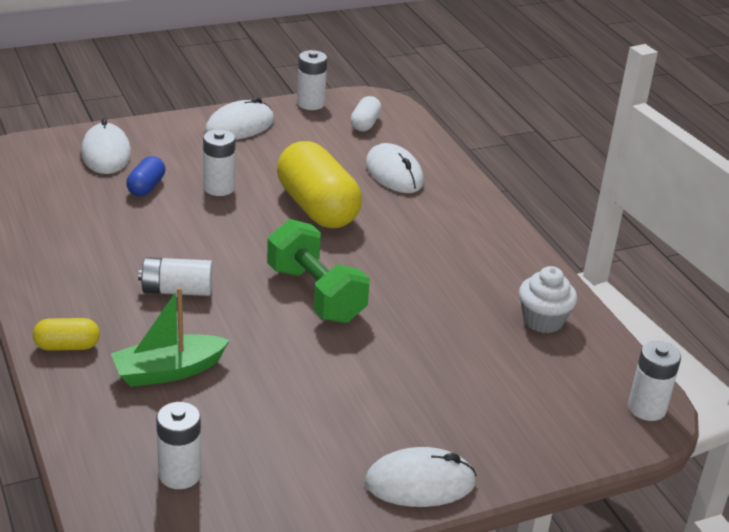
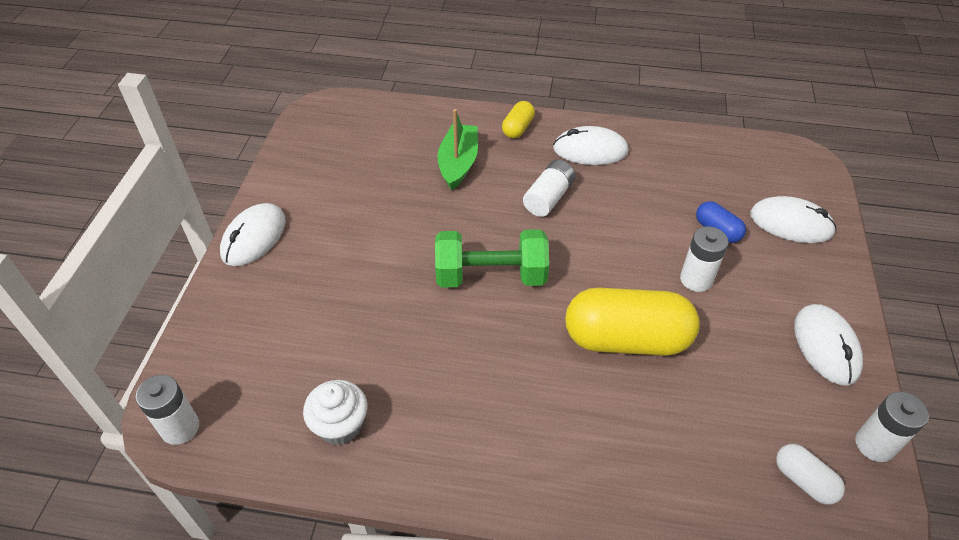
camera: 125 degrees right, 15 degrees up
(180, 474) = (362, 138): white battery -> none
(394, 173) = (668, 446): white mouse -> white mouse (590, 150)

